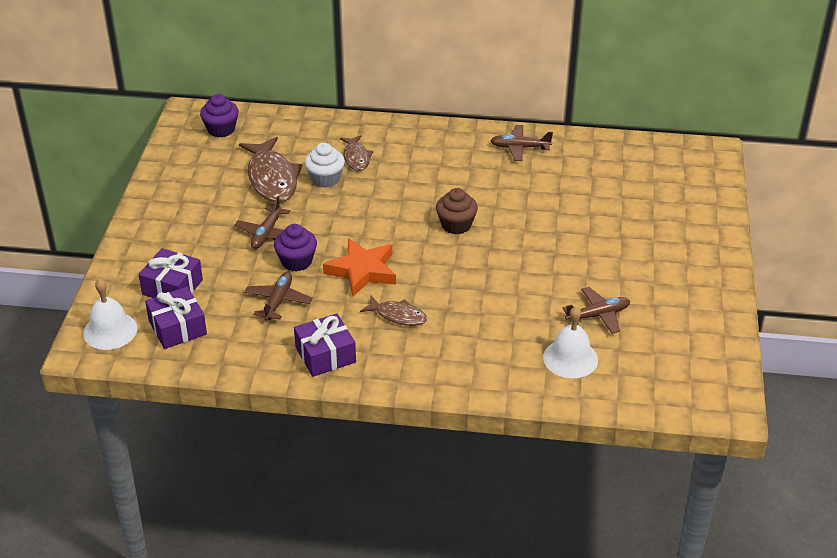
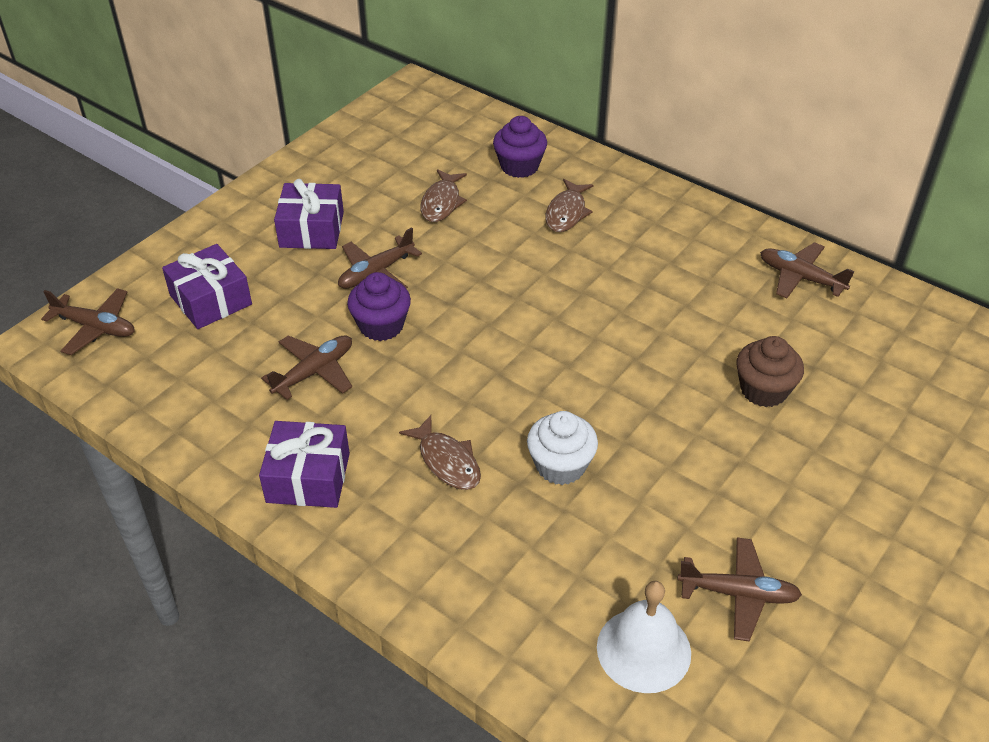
camera: 30 degrees right, 5 degrees up
(110, 330) = (95, 327): white bell -> brown plane
(177, 327) = (170, 357): purple gift -> purple gift (312, 229)
(221, 129) = (433, 120): purple cupcake -> purple cupcake (519, 166)
(272, 178) = (441, 202): brown fish -> brown fish, size x0.56
(325, 179) = (505, 227): white cupcake -> white cupcake (560, 465)
(362, 271) = (452, 374): orange star -> none
(456, 225) = (628, 357): brown cupcake -> brown cupcake (763, 390)

